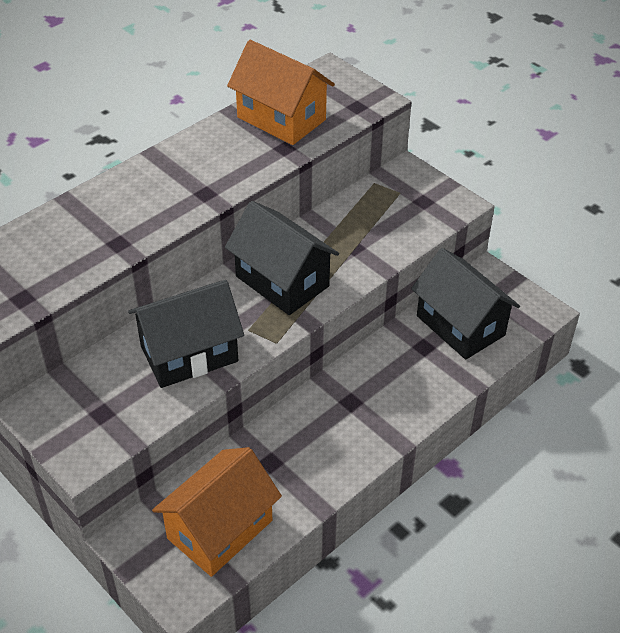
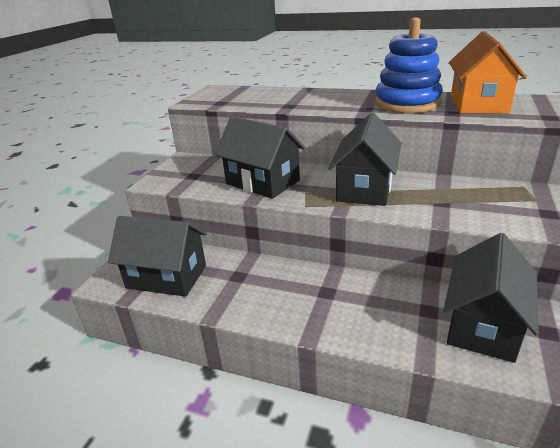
camera: 65 degrees right, 15 degrees down
(220, 529) = (166, 277): orange house -> black house
(224, 158) = (407, 103): none -> blue stacking toy

